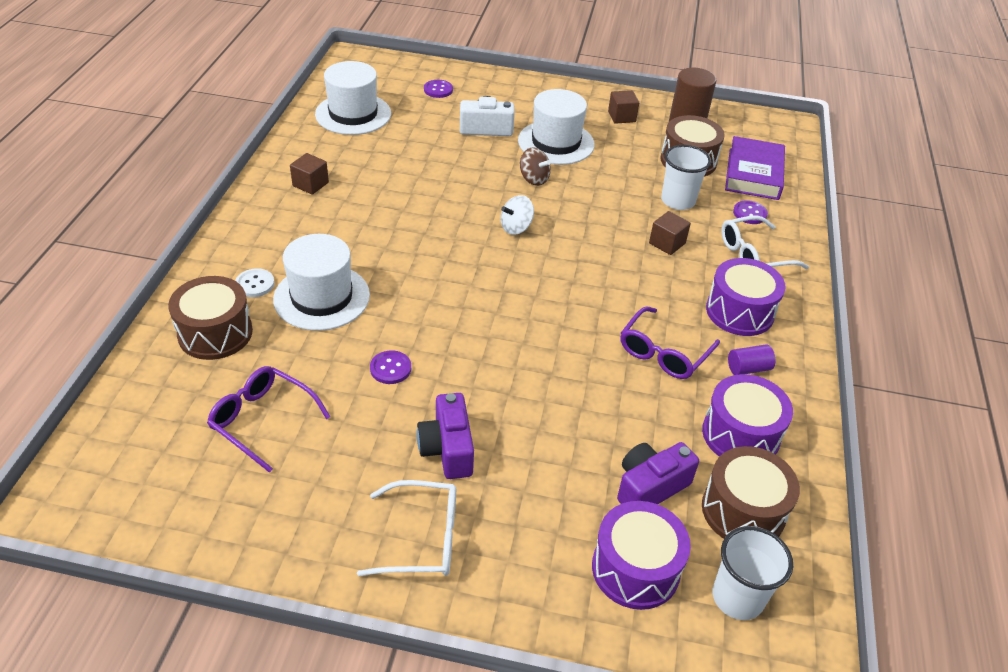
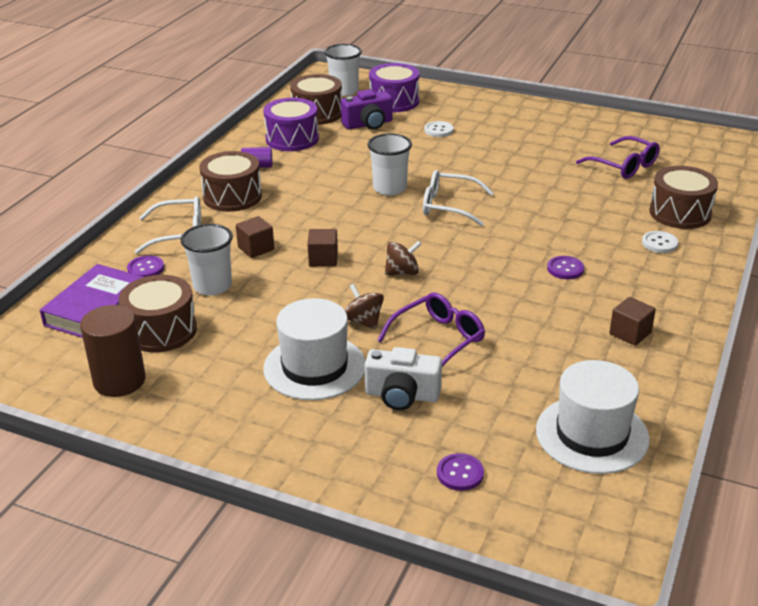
camera: 165 degrees left, 10 degrees down
(321, 297) = (595, 230): white hat -> none
(390, 368) = (533, 184): purple button -> purple button (565, 269)
(422, 538) = (513, 117): white glasses -> white glasses (449, 206)
(447, 449) = (494, 146): purple camera -> none
(516, 227) = (402, 272): white spinning top -> brown spinning top
(537, 483) = (438, 130): none -> white button
(567, 343) = (390, 188): none -> white cup
(621, 117) = (200, 401): brown cube -> brown cube (323, 259)
(664, 353) = (315, 178): purple glasses -> purple glasses (438, 339)
(739, 312) = (232, 196): purple drum -> brown drum

